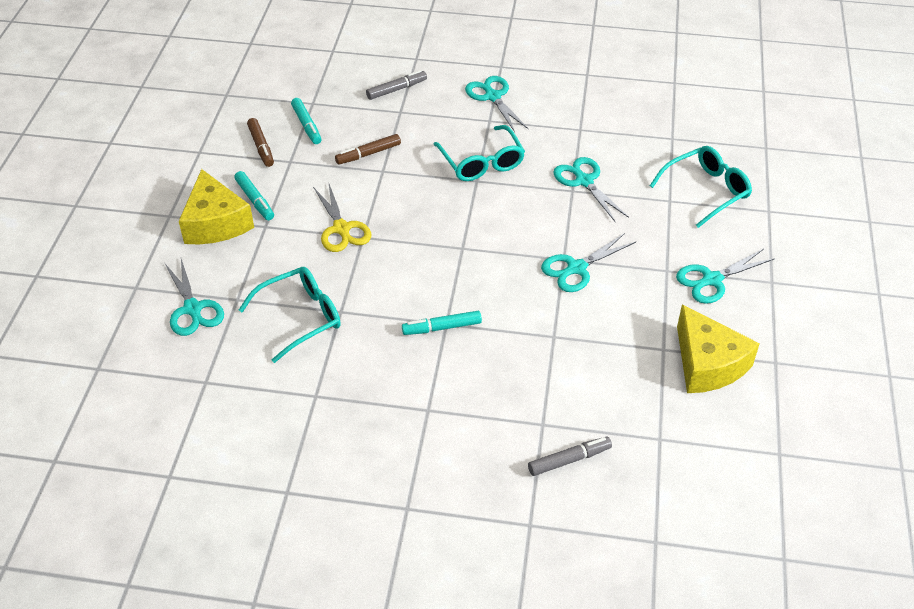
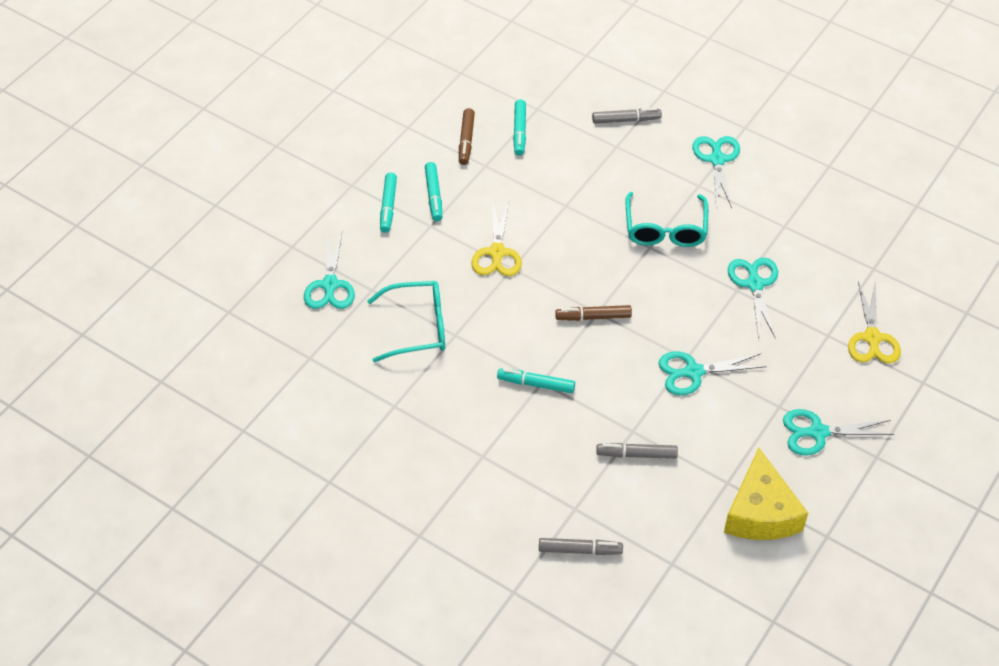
camera: 25 degrees right, 5 degrees up
(215, 223) = (388, 206): yellow cheese -> turquoise marker
(368, 154) = (562, 182): brown marker -> brown marker (593, 317)
(569, 355) = (636, 454): none -> grey marker
(706, 191) = (872, 338): turquoise glasses -> yellow scissors

